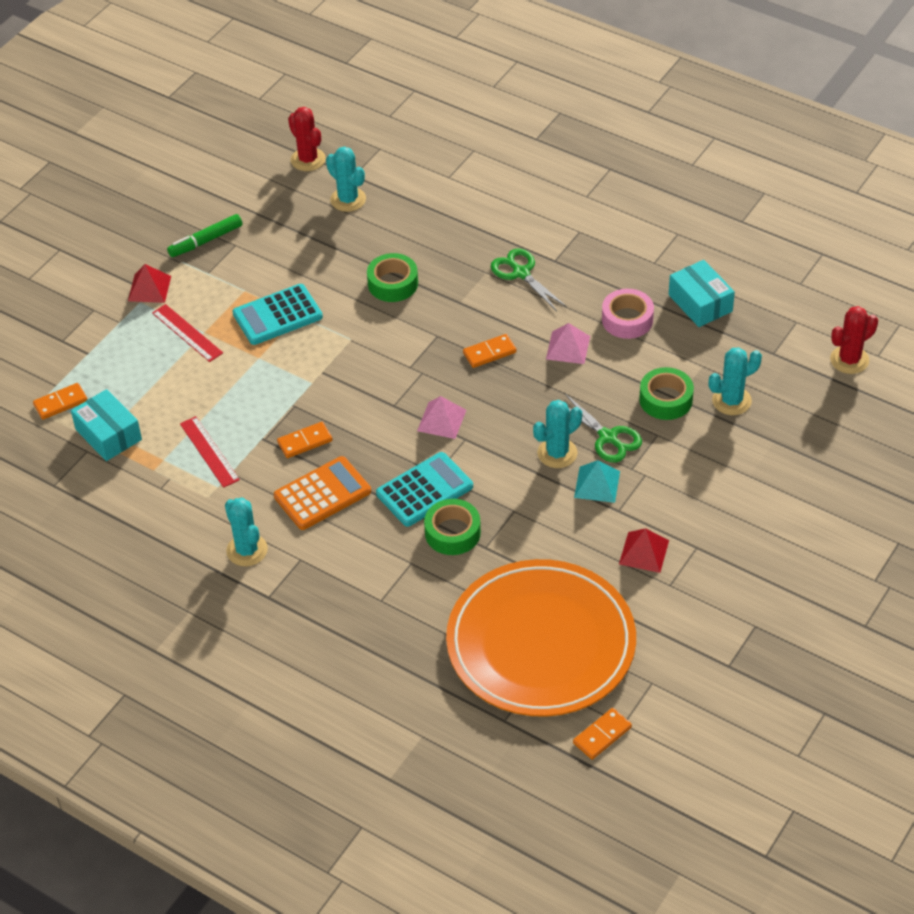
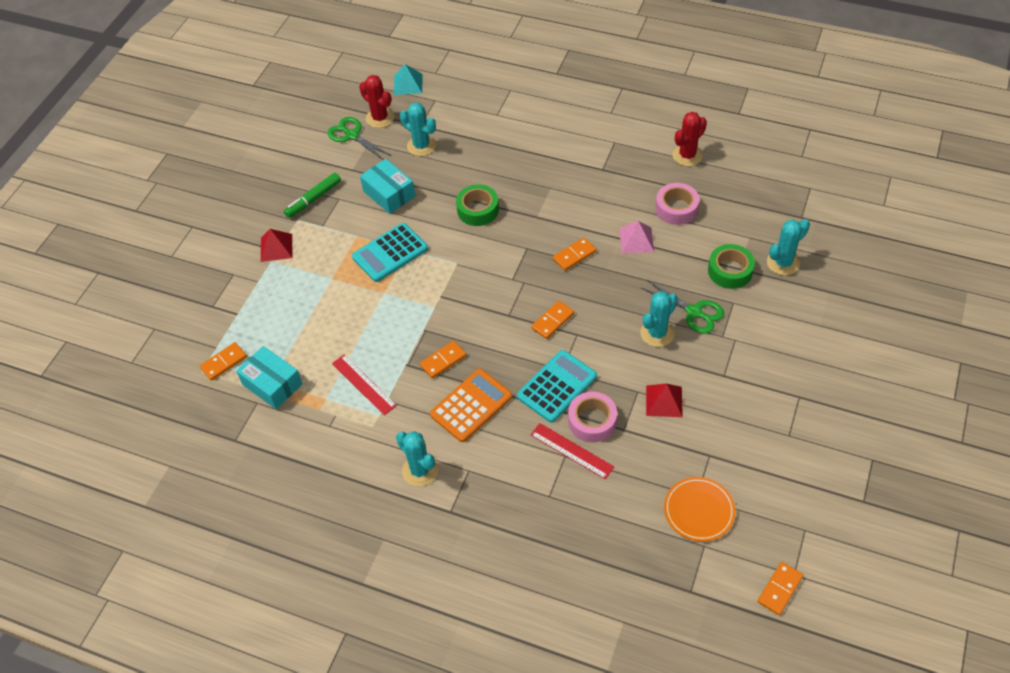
camera: 10 degrees left, 5 degrees up
(187, 333) = (318, 281): red ruler -> red ruler (571, 451)
(441, 420) = (552, 321): pink pyramid -> orange domino
(452, 533) = (592, 421): green tape -> pink tape
(521, 273) = (579, 184): green scissors -> green scissors (352, 135)
(541, 643) = (699, 510): orange plate -> orange plate, size x0.42
(597, 484) = (698, 355): turquoise pyramid -> turquoise pyramid (408, 84)
(644, 552) = (757, 409): red pyramid -> red pyramid (664, 401)
(700, 303) = (729, 185): turquoise box -> turquoise box (389, 194)
(849, 360) = (863, 212): red cactus -> red cactus (687, 155)

